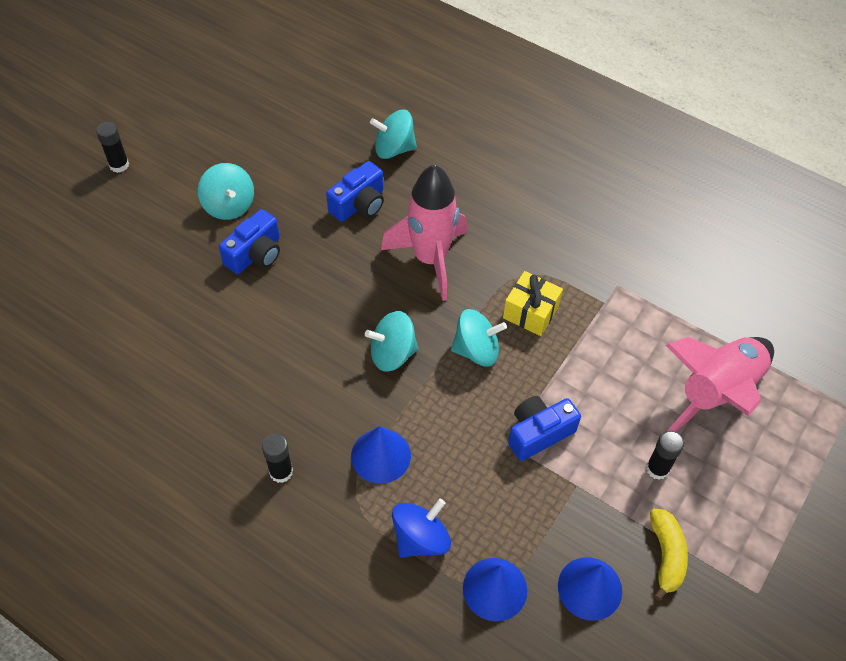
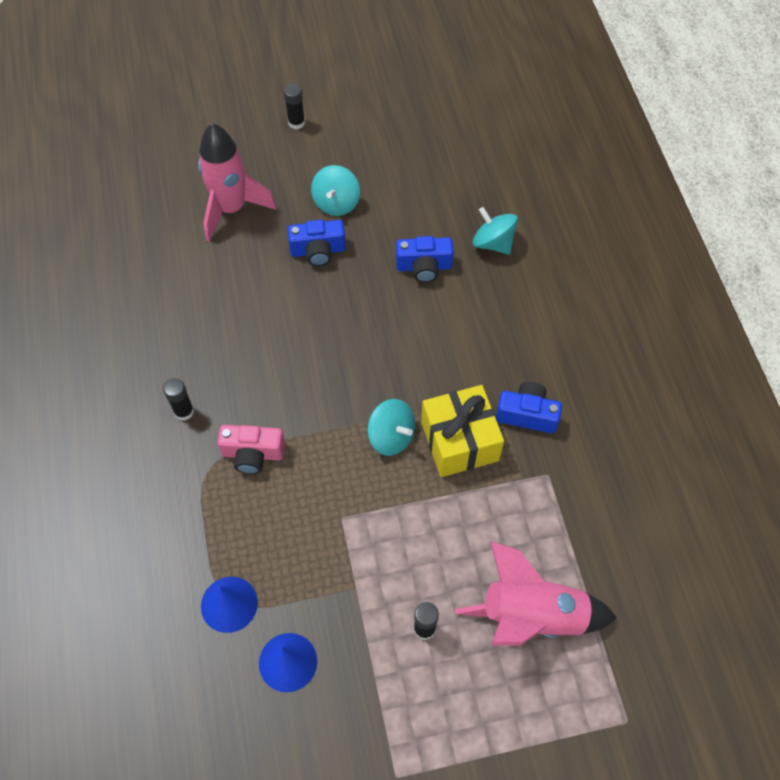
camera: 45 degrees right, 5 degrees up
(381, 455) = (253, 454): blue cone -> pink camera
(392, 354) = (333, 392): turquoise spinning top -> none
(420, 538) = (219, 529): blue spinning top -> none
(430, 259) = (430, 345): pink rocket -> pink rocket (231, 209)
(530, 312) = (459, 441): yellow gift -> yellow gift, size x1.56
(538, 433) = (370, 530): blue camera -> blue camera (527, 414)
(666, 555) = (362, 691): yellow banana -> none

